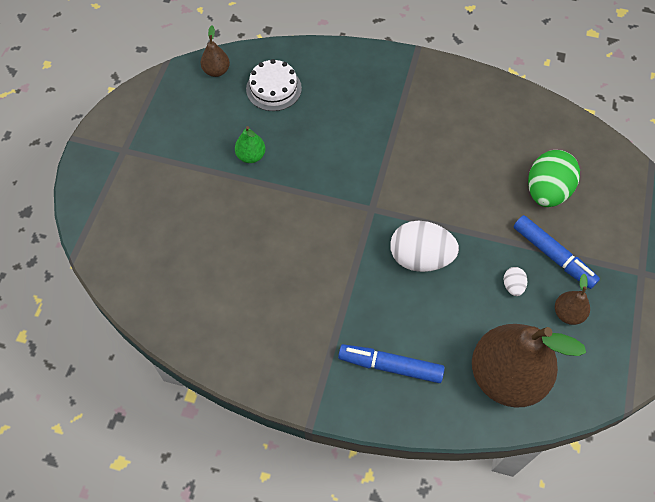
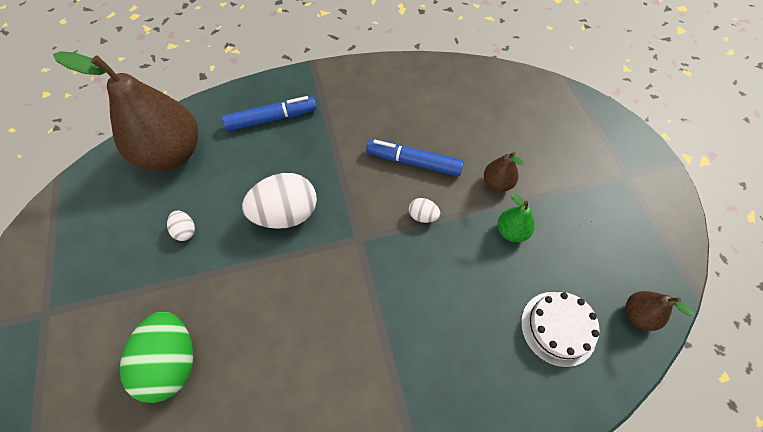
camera: 150 degrees right, 0 degrees up
(309, 200) = (423, 216): none -> white egg
(553, 255) = (149, 283): blue marker -> blue marker (414, 162)
(568, 313) = (123, 230): brown pear -> brown pear (497, 183)

